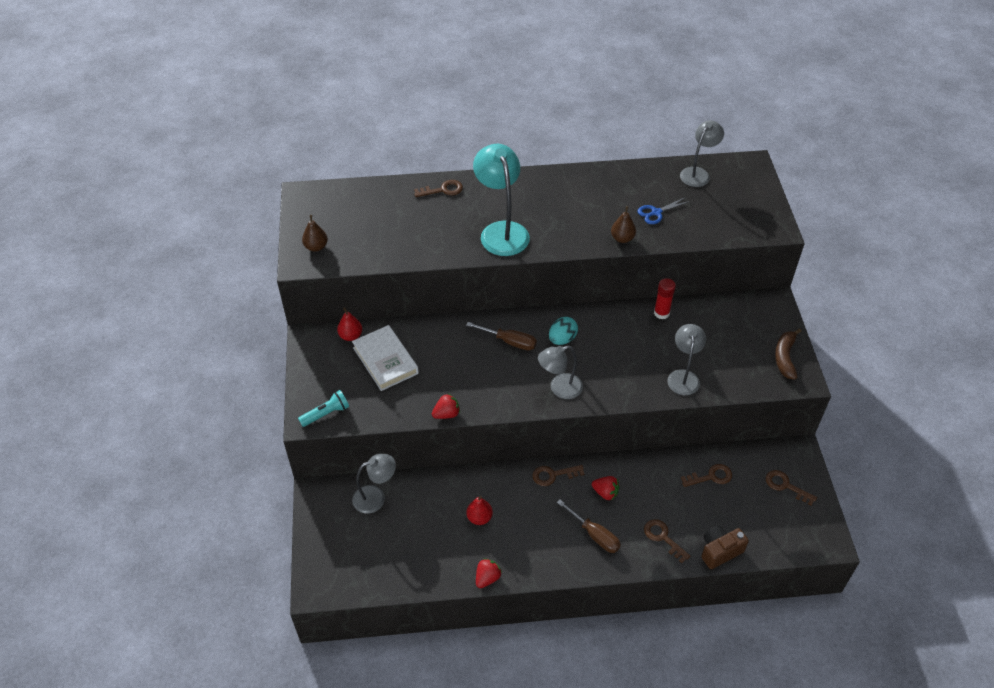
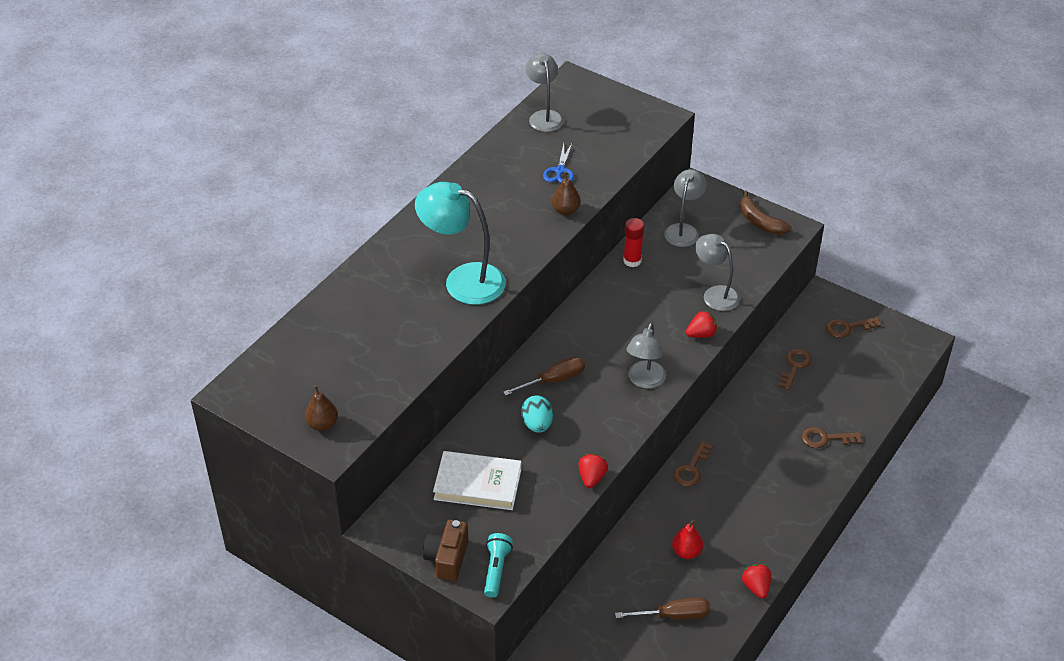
camera: 50 degrees left, 5 degrees down
(351, 336) = (416, 492): red pear -> none
(376, 497) = (586, 618): grey lamp -> grey lamp (683, 230)
(443, 190) = (358, 287): brown key -> none
(562, 339) = (590, 343): turquoise egg -> turquoise egg (537, 424)
(595, 535) = (781, 482): brown screwdriver -> brown screwdriver (674, 615)
(605, 493) = (745, 445): red strawberry -> red strawberry (701, 334)
(720, 551) = (871, 412): brown camera -> brown camera (447, 558)

